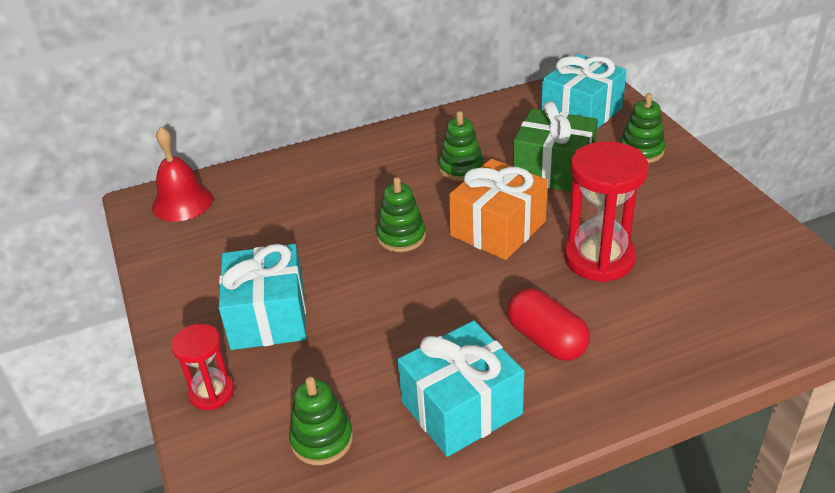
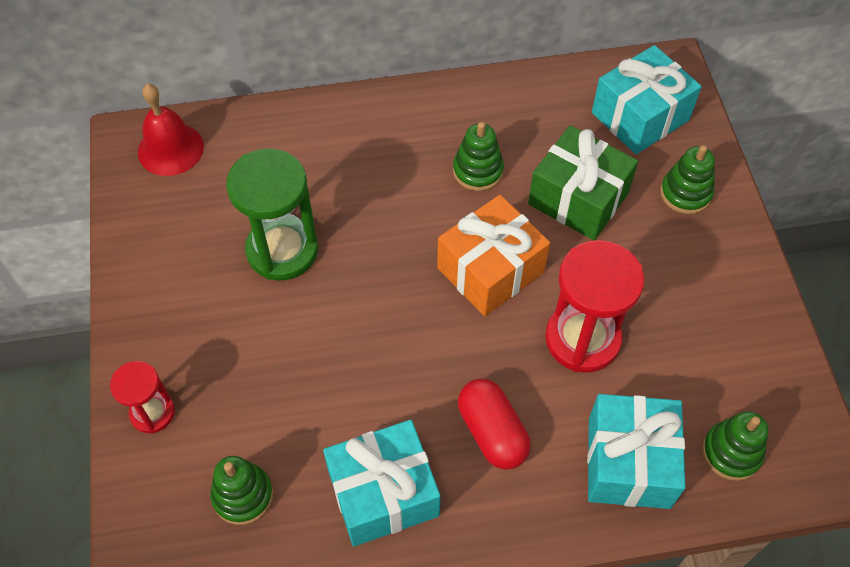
camera: 10 degrees right, 20 degrees up
(268, 316) = (226, 331): turquoise gift -> turquoise gift (628, 462)
(305, 250) = (282, 250): none -> green hourglass
(401, 236) = (386, 256): green stacking toy -> green stacking toy (731, 452)

